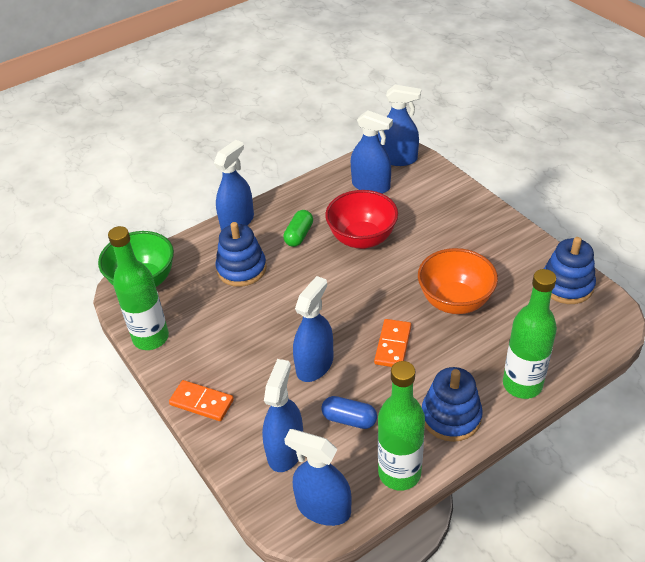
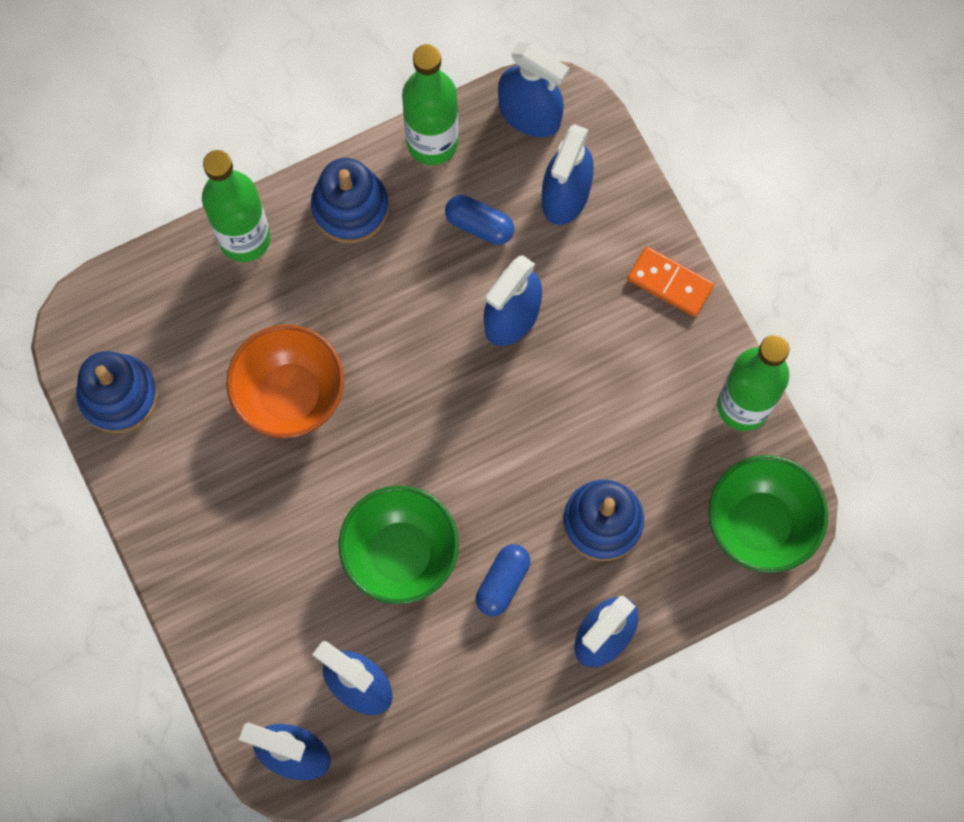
camera: 175 degrees left, 30 degrees up
(299, 235) = (502, 582): green capsule -> blue capsule
(362, 239) = (401, 554): red bowl -> green bowl
(392, 345) = (398, 331): orange domino -> none

